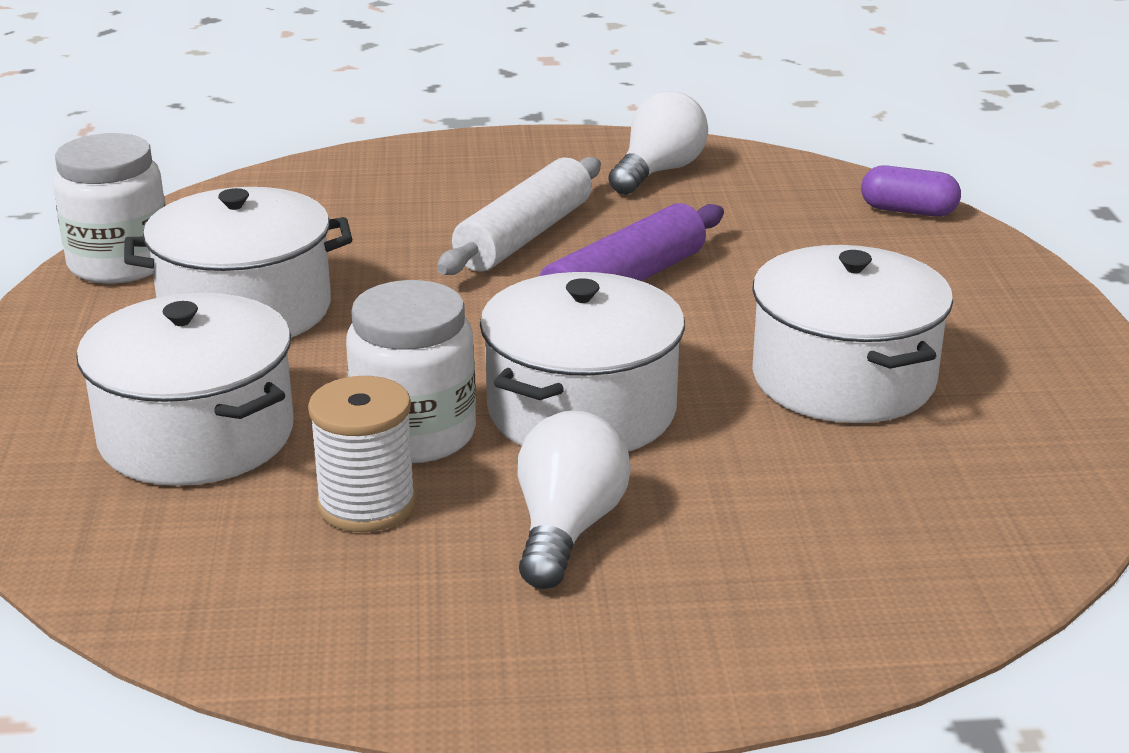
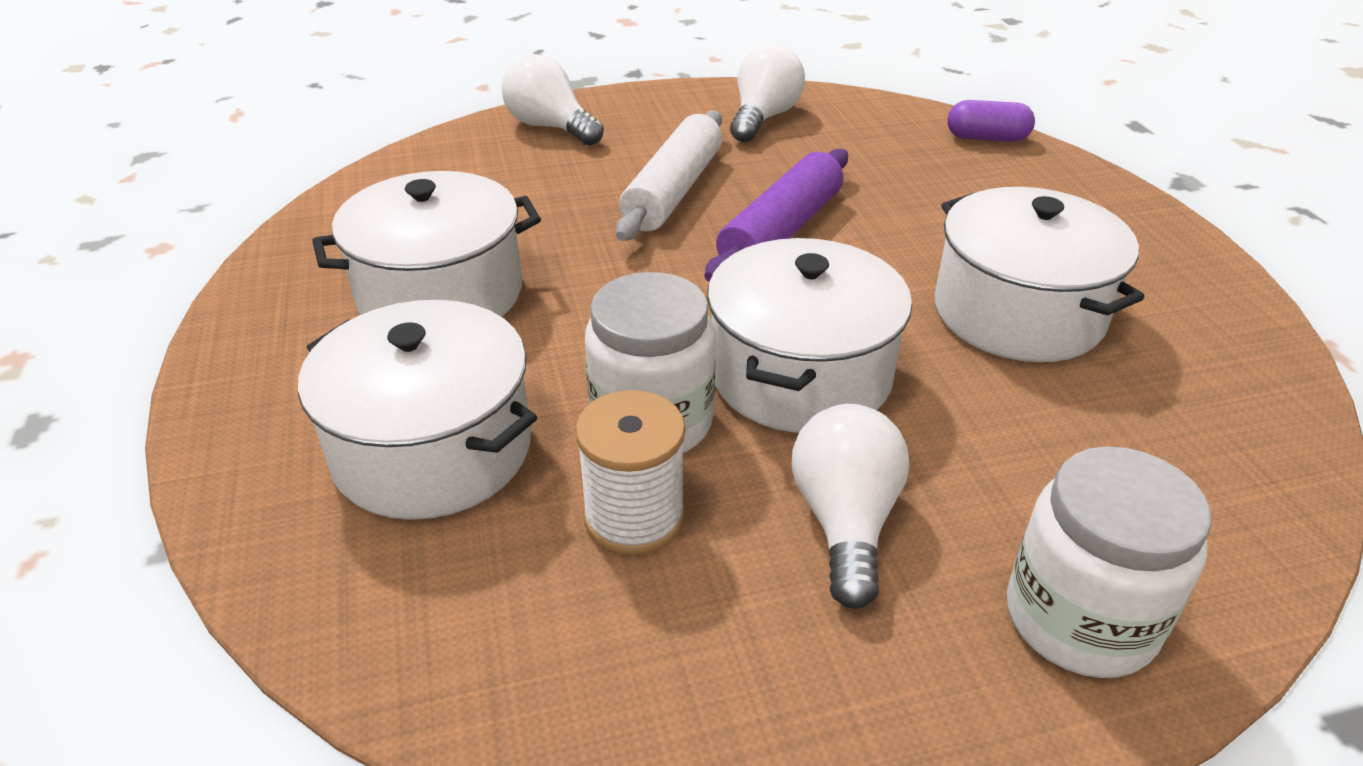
camera: 10 degrees left, 10 degrees up
(119, 264) = (302, 254): white jar -> white jar (1080, 619)
(416, 164) = (550, 127): none -> white light bulb

